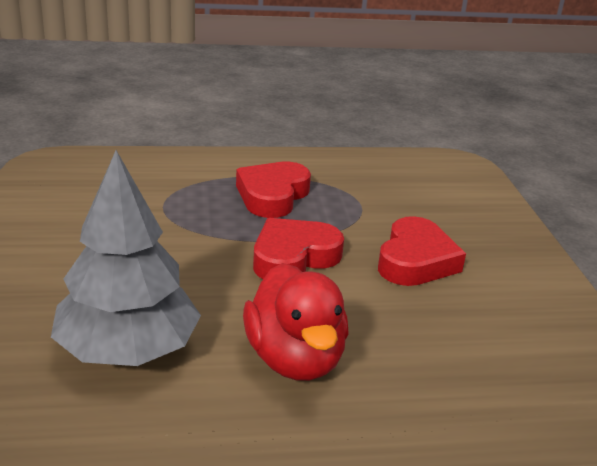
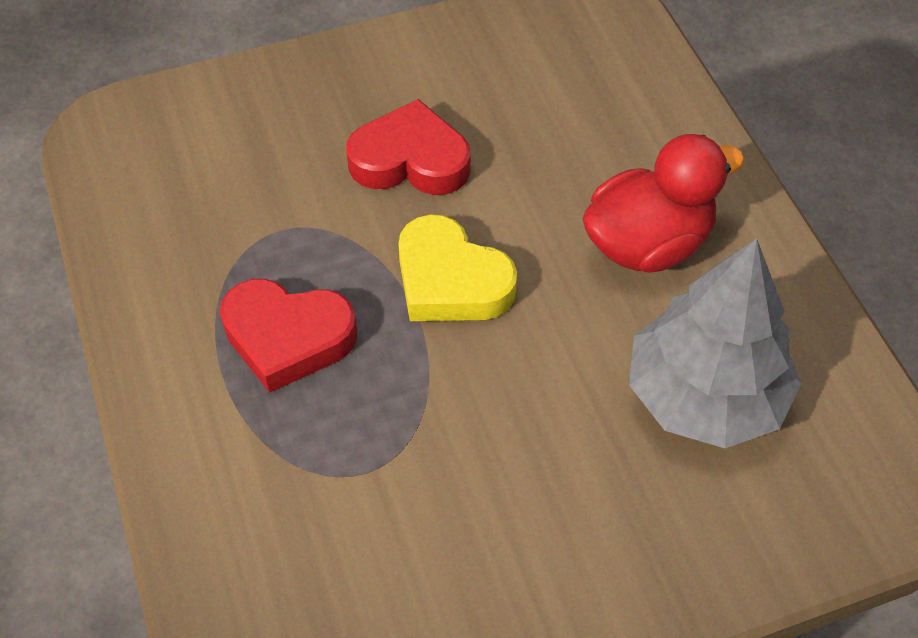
camera: 100 degrees left, 25 degrees up
(293, 257) = (451, 281): red heart -> yellow heart

